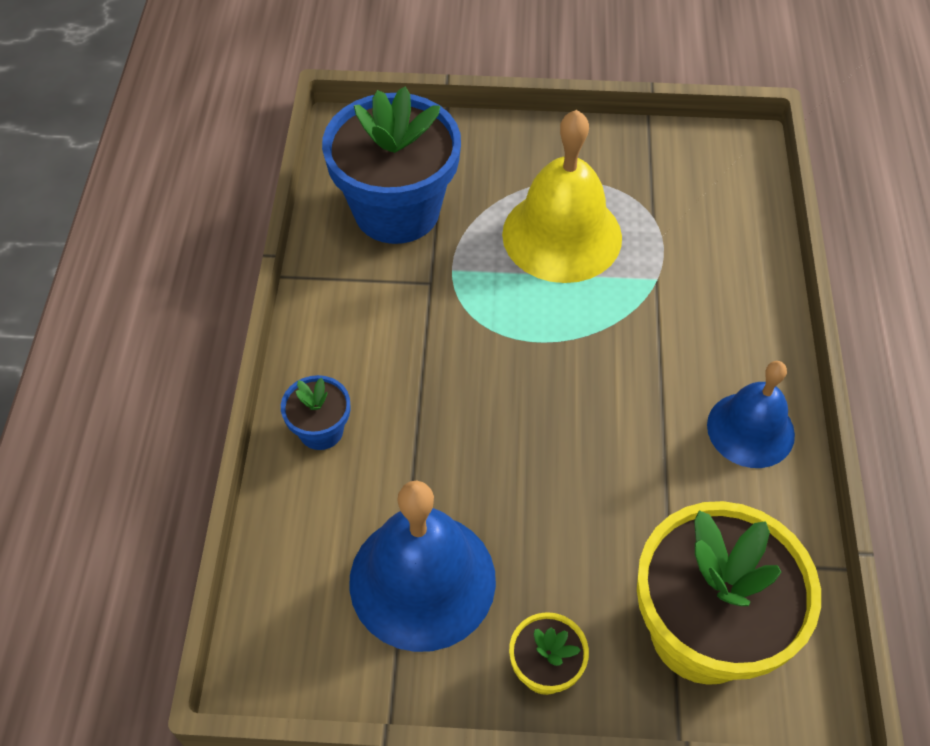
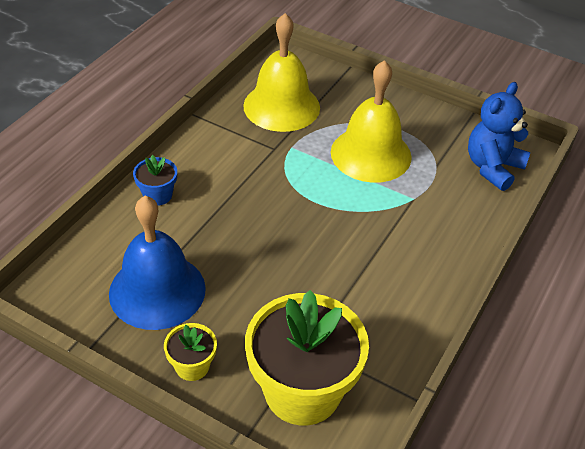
camera: 25 degrees right, 10 degrees down
(397, 210) = (281, 106): blue flower pot -> yellow bell
(722, 189) = (492, 168): none -> blue teddy bear
(750, 429) = (413, 300): blue bell -> none

